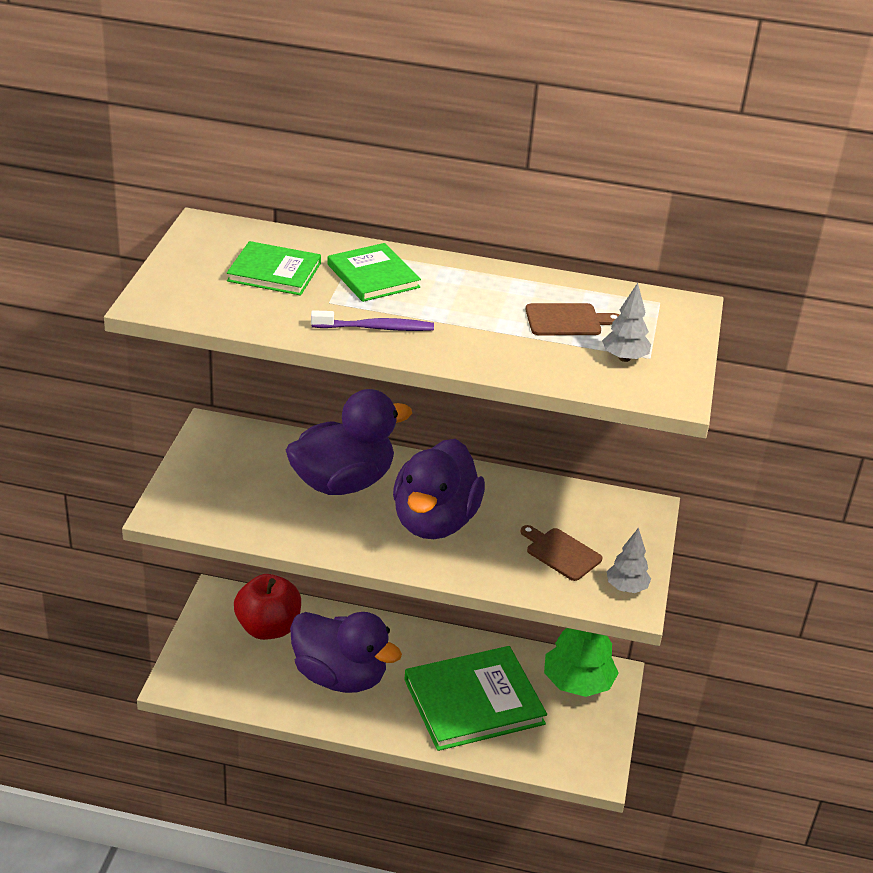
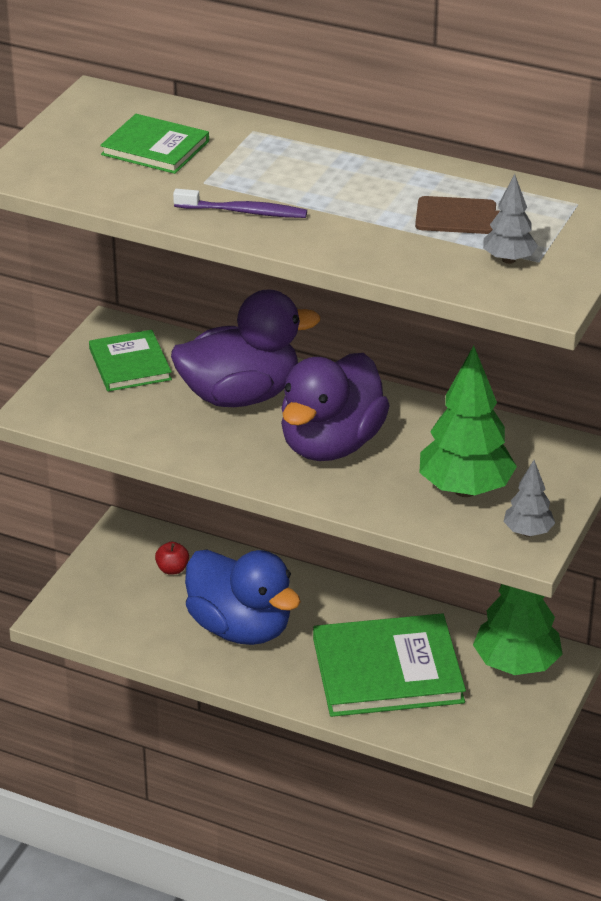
camera: 15 degrees right, 0 degrees up
(268, 628) = (172, 569): red apple -> red apple, size x0.44
(340, 676) = (240, 628): purple duck -> blue duck
(373, 276) = (261, 158): green book -> green book (130, 364)
(561, 553) = (465, 489): brown cutting board -> green tree

